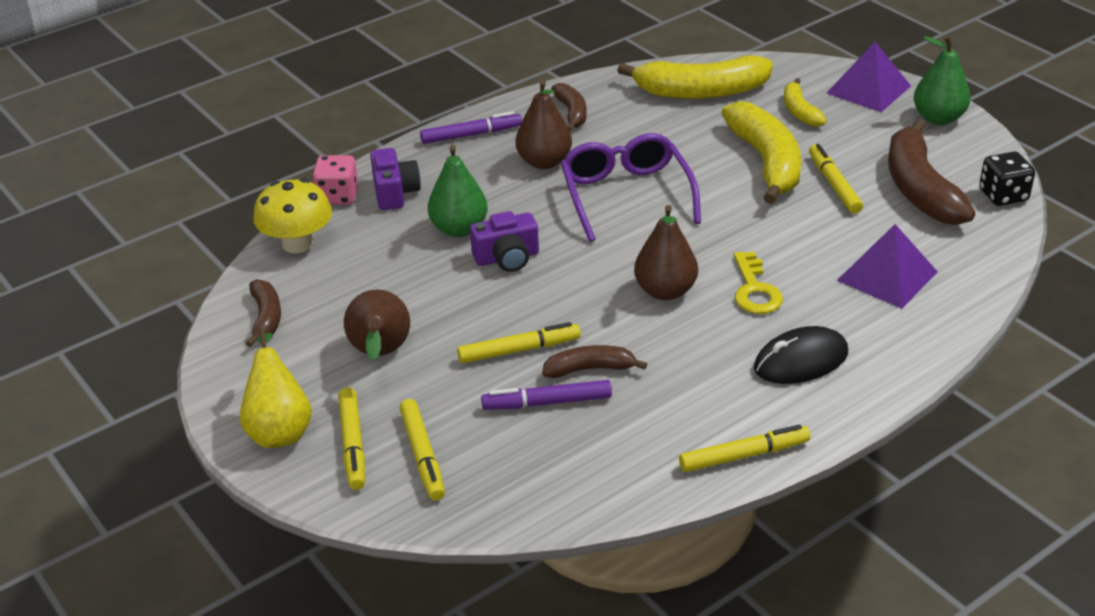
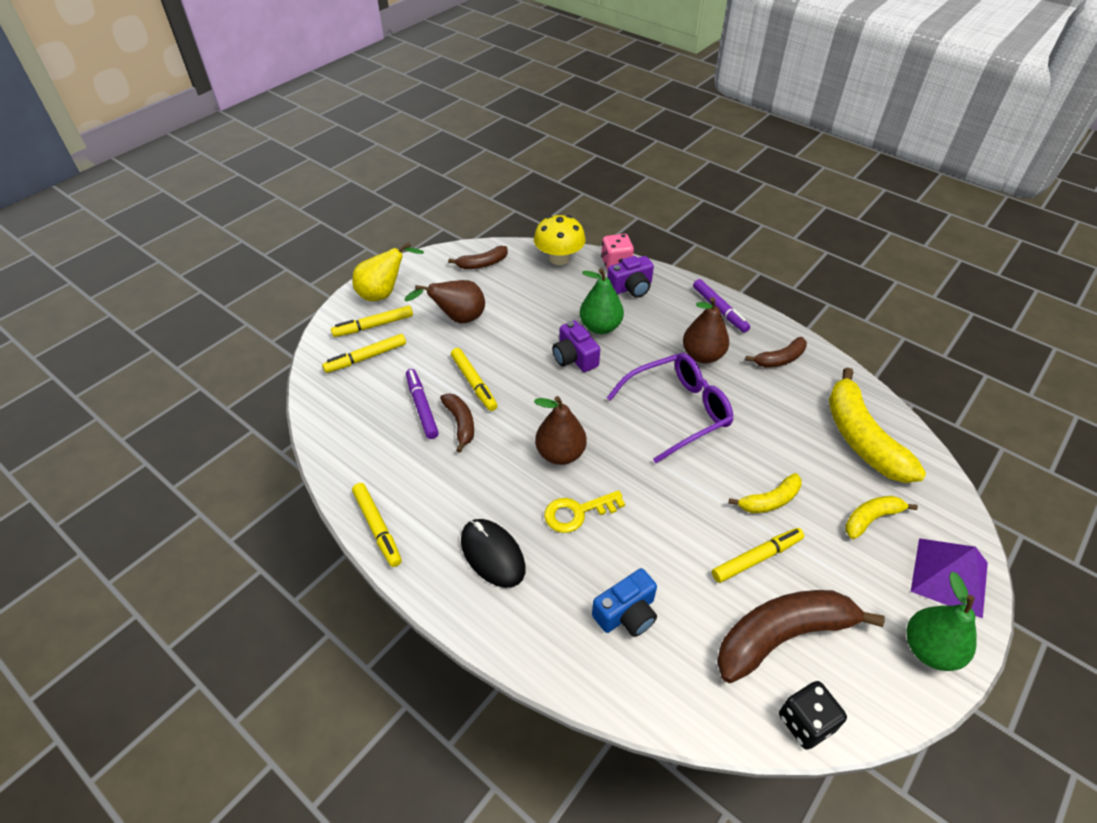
camera: 75 degrees right, 10 degrees up
(766, 162) = (770, 500): yellow banana -> yellow banana, size x0.53
(887, 276) = (626, 613): purple pyramid -> blue camera

